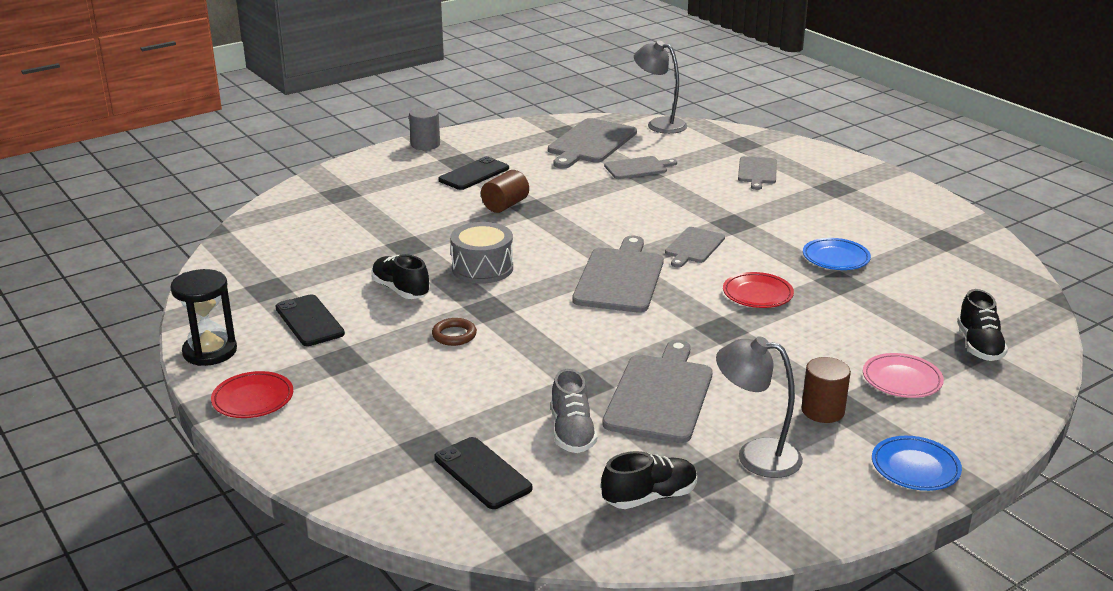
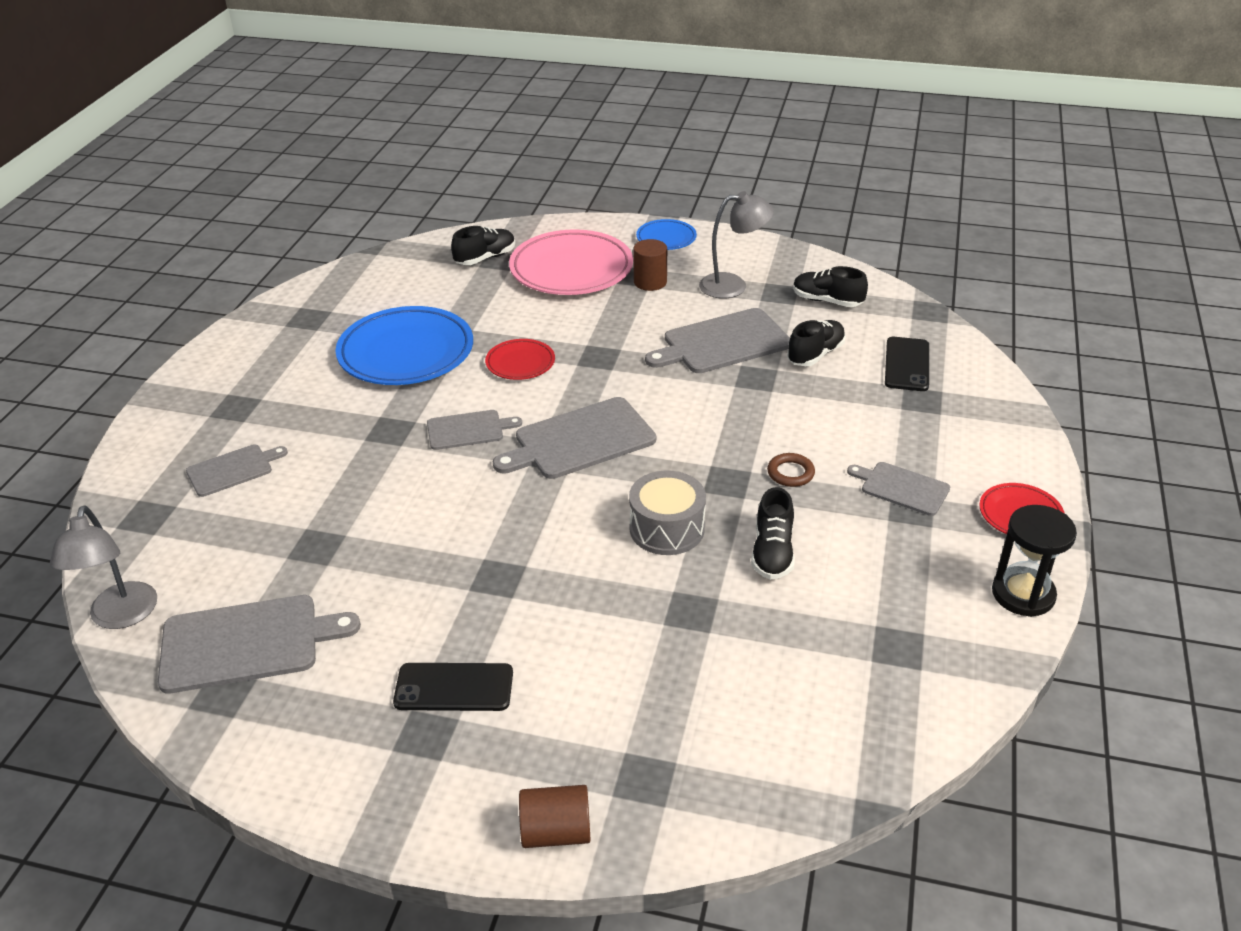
camera: 130 degrees left, 10 degrees up
(309, 321) = (896, 571): black phone -> none
(425, 144) = (400, 815): grey cylinder -> none
(505, 205) = (513, 602): brown cylinder -> brown cylinder (556, 832)
(572, 432) = (815, 354): grey shoe -> black shoe
(638, 168) = (300, 558): grey cutting board -> grey cutting board (902, 488)
(755, 455) = (733, 285): grey lamp -> grey lamp turned 75 degrees counterclockwise
(835, 258) = (406, 353): blue plate -> blue plate, size x1.98
(902, 380) = (571, 269): pink plate -> pink plate, size x1.98

